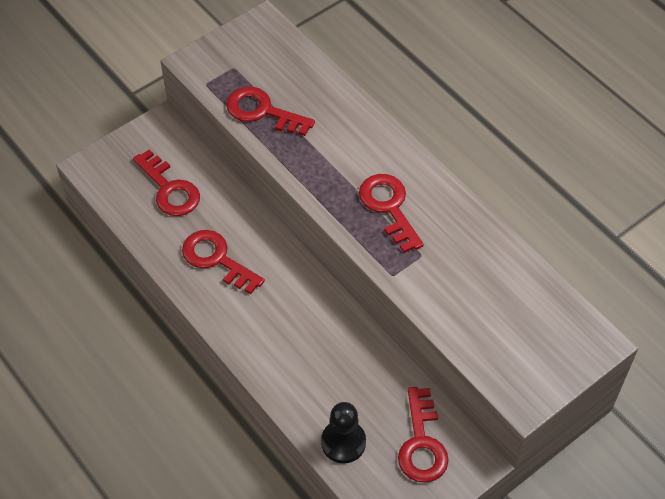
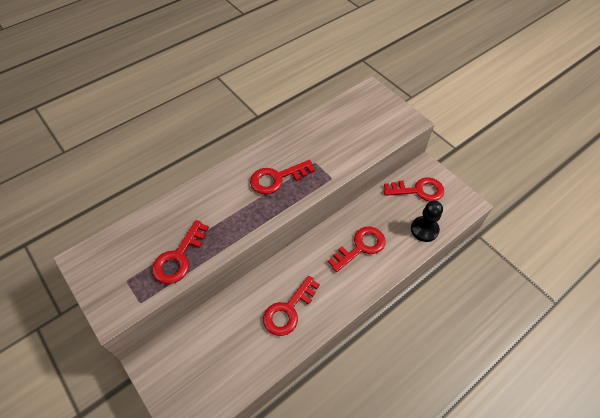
camera: 90 degrees left, 0 degrees up
(170, 189) = (219, 350): red key -> red key (361, 247)

